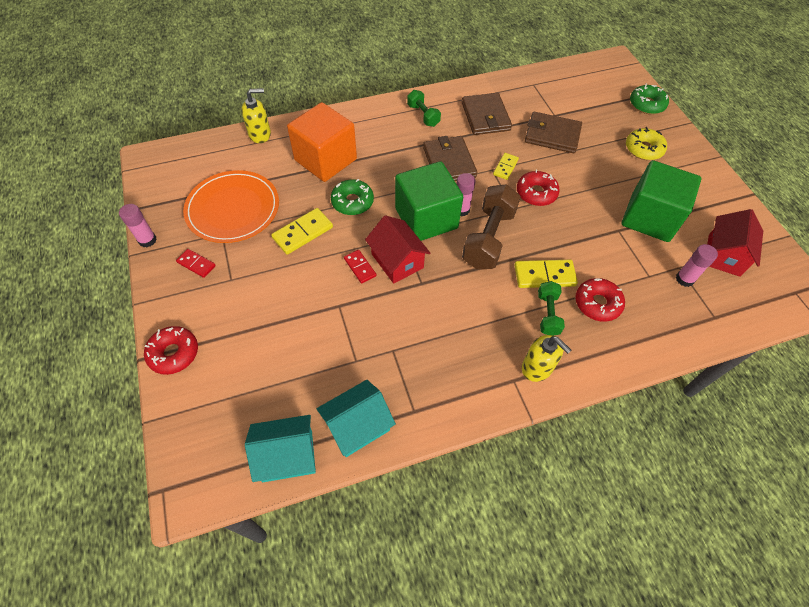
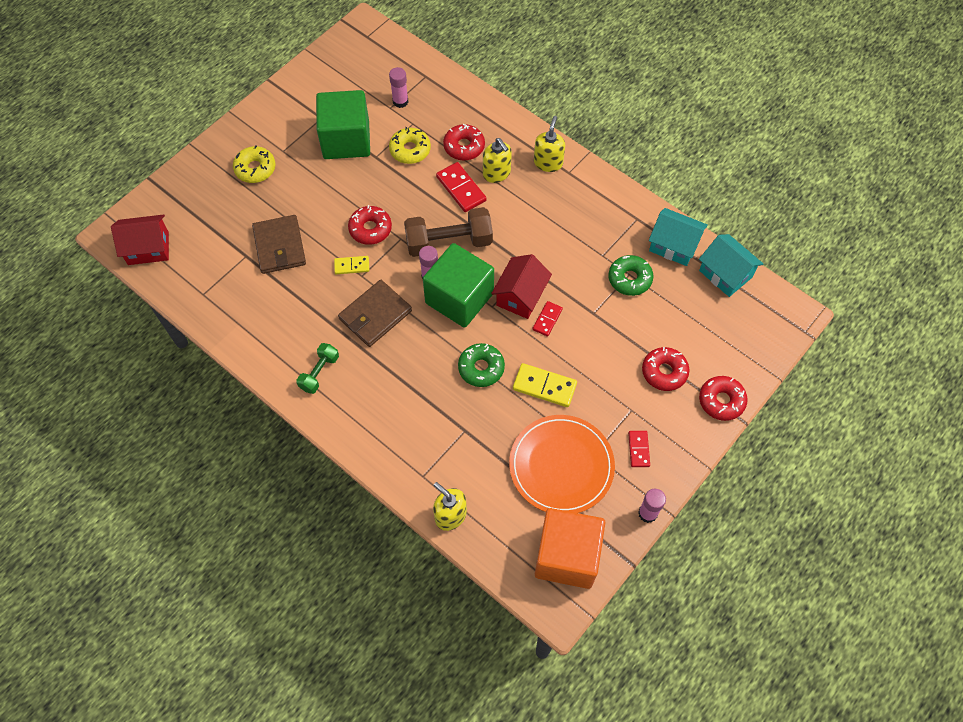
camera: 120 degrees left, 5 degrees up
(239, 325) = (664, 372): none -> red donut
(325, 160) = (444, 425): orange cube -> orange cube (567, 556)
(485, 116) = (286, 314): brown wallet -> none
(544, 275) = (461, 189): yellow domino -> red domino
(548, 314) = (496, 173): green dumbbell -> yellow soap dispenser
(614, 258) = (410, 150): none -> yellow donut
(646, 104) = (181, 185): green donut -> green donut (629, 279)
(724, 255) = (357, 84): red house -> red house (148, 248)

